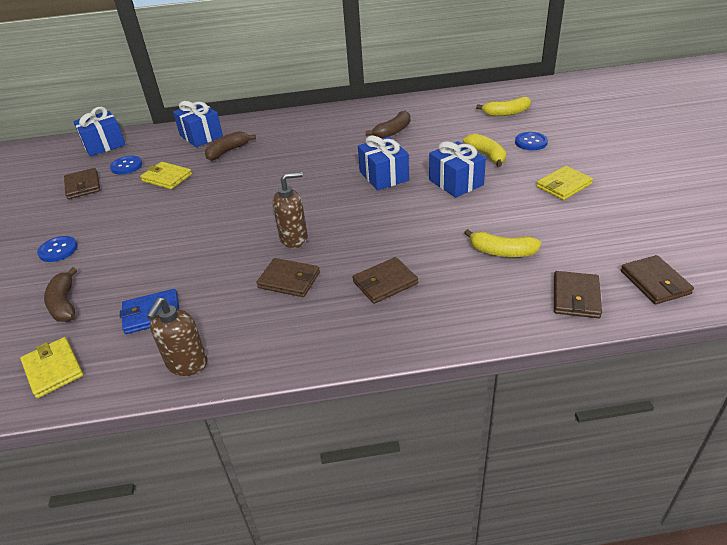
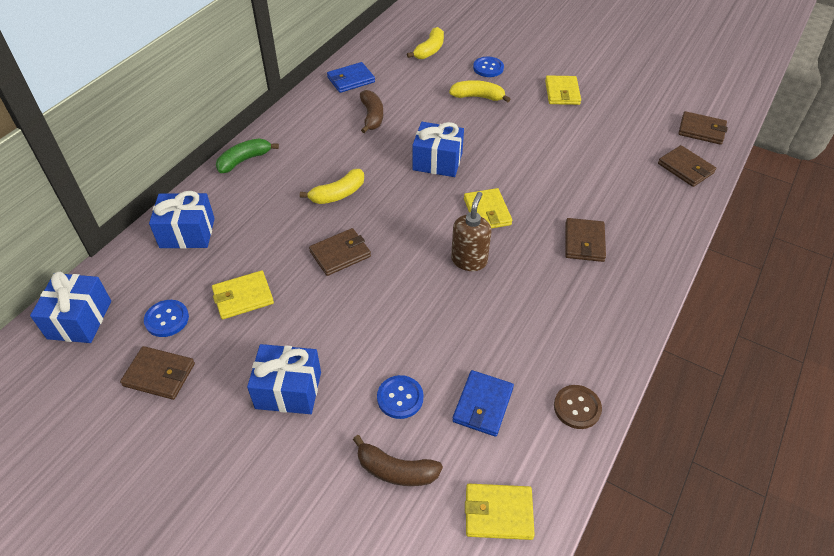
camera: 55 degrees left, 10 degrees up
(58, 250) = (281, 444): blue button -> blue button (400, 398)
(187, 364) = (577, 407): brown soap dispenser -> brown button
(228, 151) = (253, 229): brown banana -> none
(285, 118) = (244, 160): none -> green banana
(289, 280) = (525, 292): brown wallet -> brown wallet (340, 254)
(358, 221) = (487, 212): none -> yellow wallet
(419, 107) = (351, 80): none -> blue wallet
(456, 182) = (496, 133): blue gift -> blue gift (288, 390)
(502, 252) = (607, 167): yellow banana -> yellow banana (338, 194)

